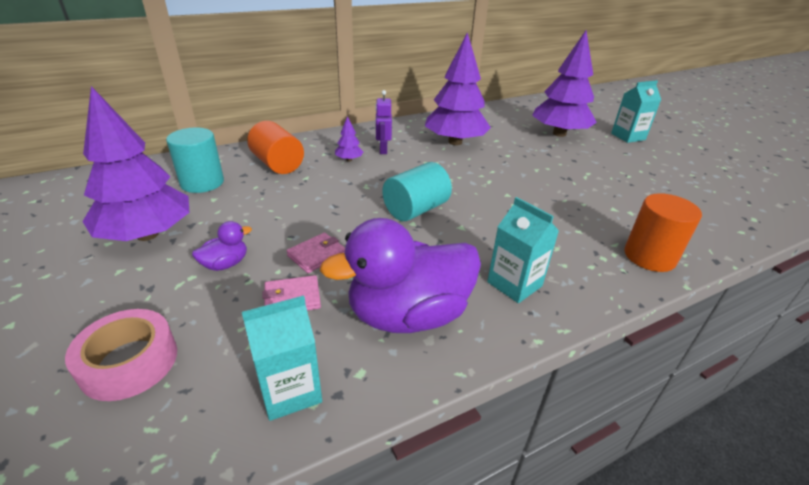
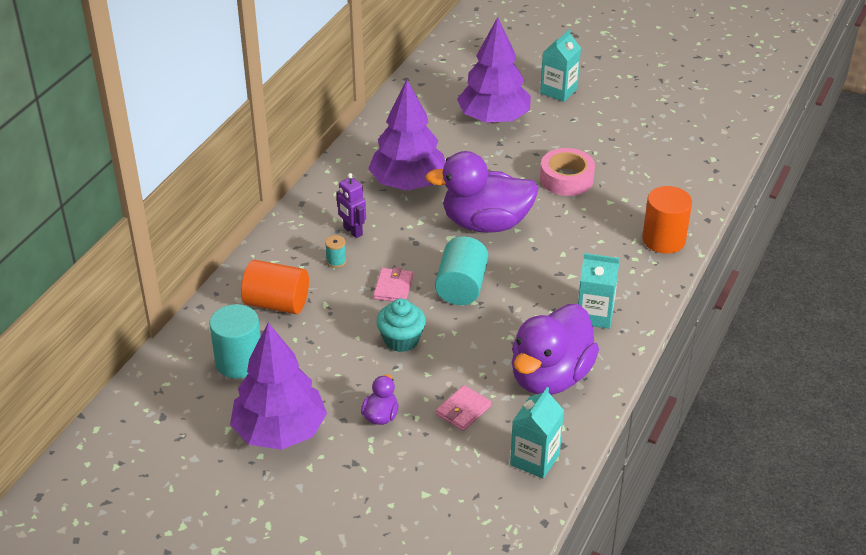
camera: 35 degrees left, 5 degrees up
(129, 362) = (420, 505): pink tape -> pink tape (566, 179)
(317, 255) = (436, 370): pink wallet -> pink wallet (393, 287)
(322, 221) = (401, 340): none -> turquoise cupcake
(349, 160) = (336, 261): purple tree -> turquoise spool
(485, 181) = (485, 223): none -> purple duck

